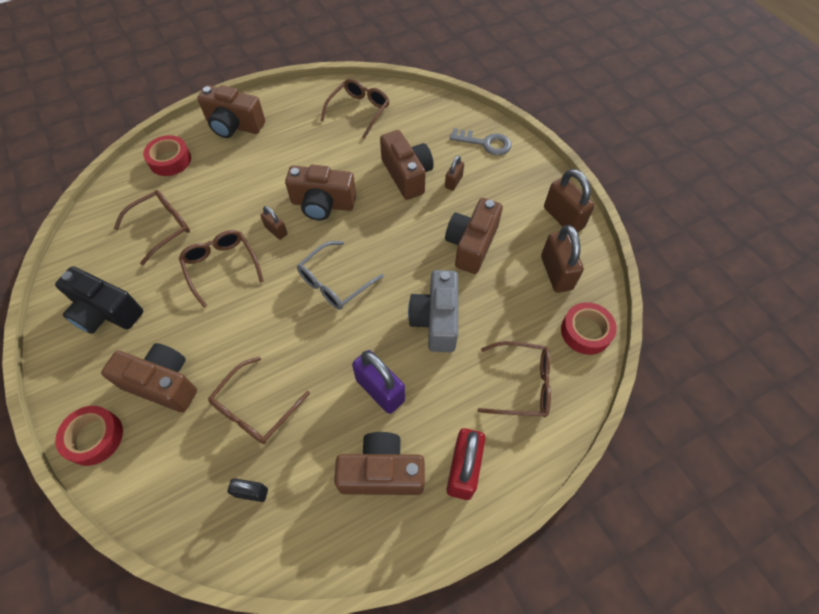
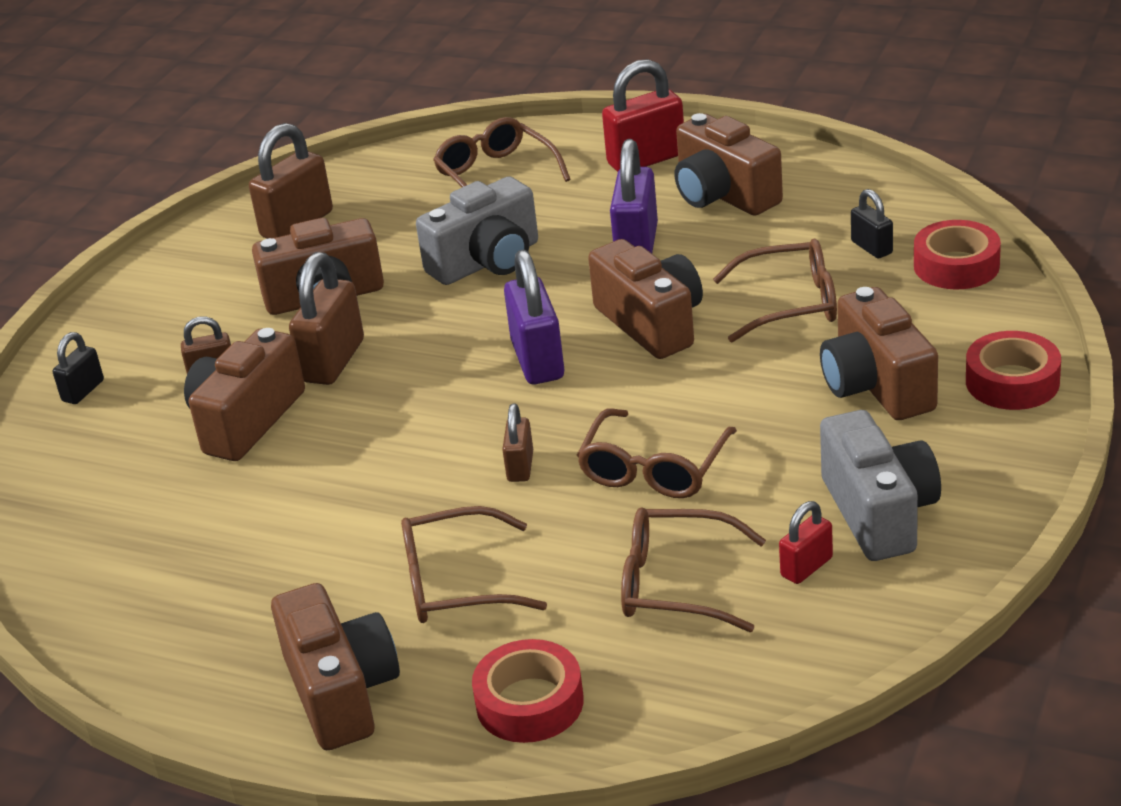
camera: 125 degrees left, 25 degrees down
(106, 312) = (879, 513): black camera -> grey camera
(117, 267) = (806, 567): none -> red padlock
(323, 204) = (409, 459): brown camera -> brown camera (651, 323)
(334, 282) = (537, 360): grey glasses -> purple padlock
(359, 111) = (130, 564): brown glasses -> brown glasses (455, 583)
(485, 143) = (83, 391): grey key -> black padlock
(563, 218) = (185, 260): brown padlock -> brown padlock (333, 361)
(585, 332) = (367, 172): red tape -> red tape (956, 266)

